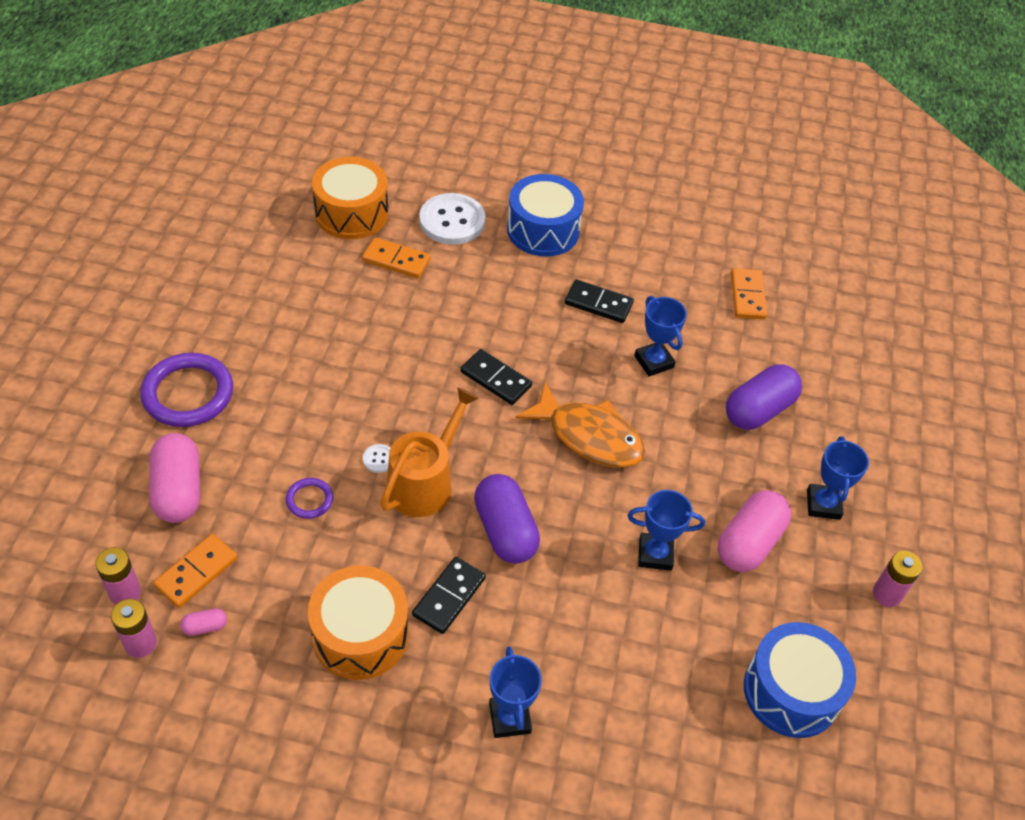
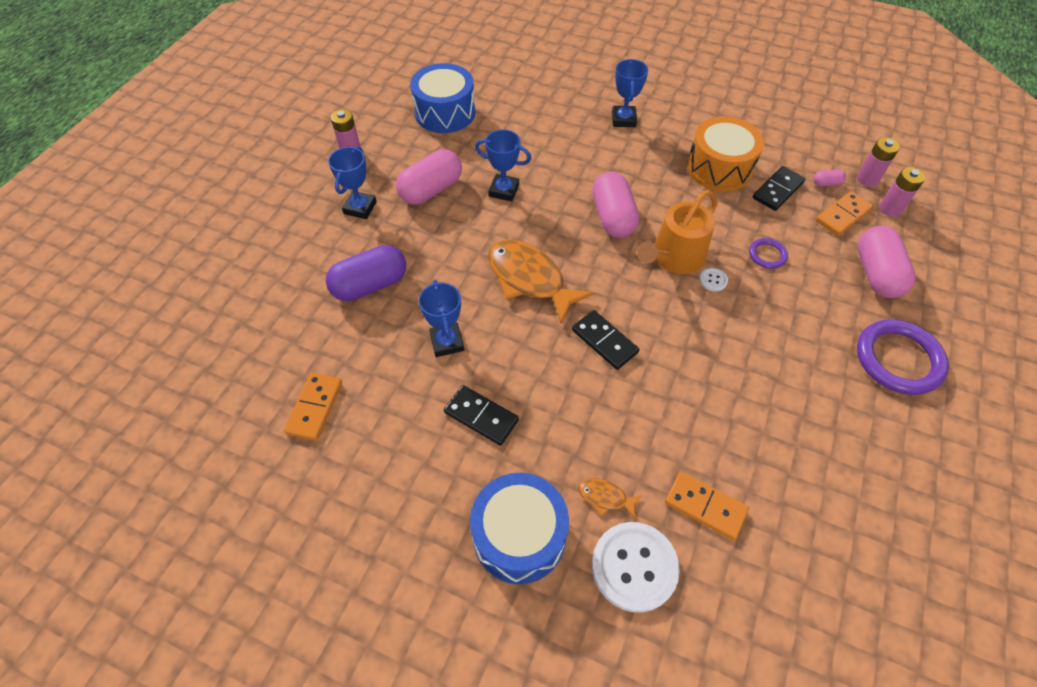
camera: 165 degrees left, 5 degrees up
(351, 213) = (768, 598): orange drum -> none
(449, 597) = (658, 182): black domino -> black domino (777, 190)
(479, 258) = (605, 497): none -> orange fish
(505, 530) = (612, 217): purple capsule -> pink capsule

